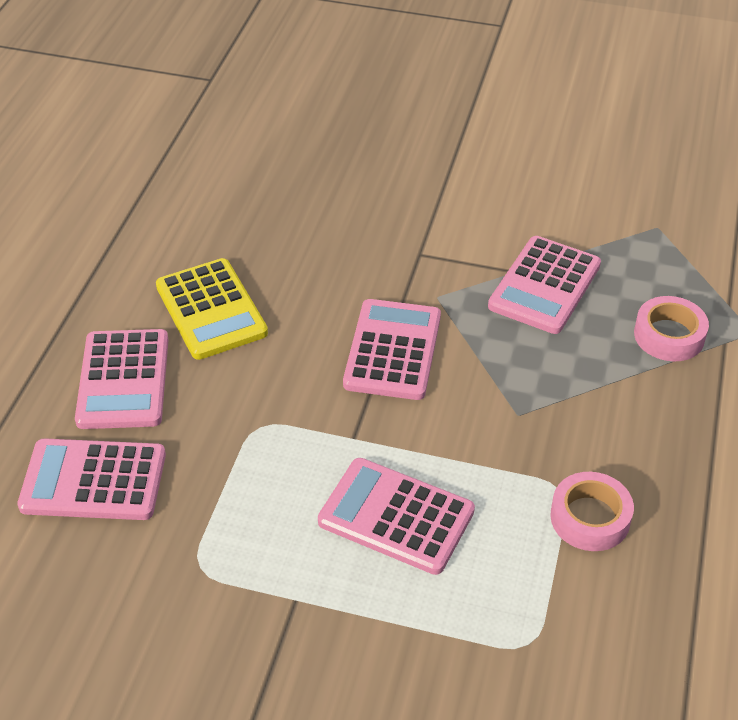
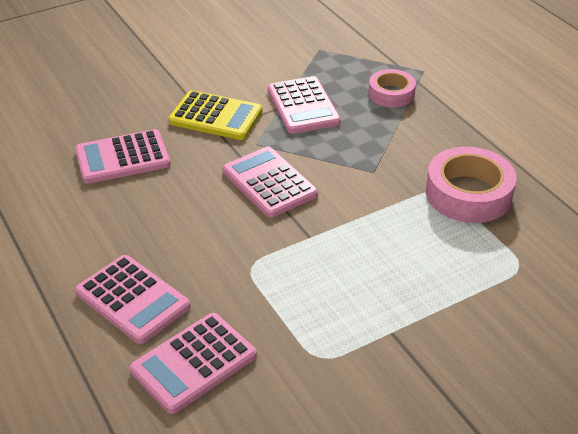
camera: 45 degrees left, 5 degrees down
(211, 310) = (134, 229): yellow calculator -> yellow calculator (215, 117)
(396, 516) = (383, 257): pink calculator -> pink calculator (122, 158)
(590, 518) = (468, 194): pink tape -> pink tape, size x1.63

